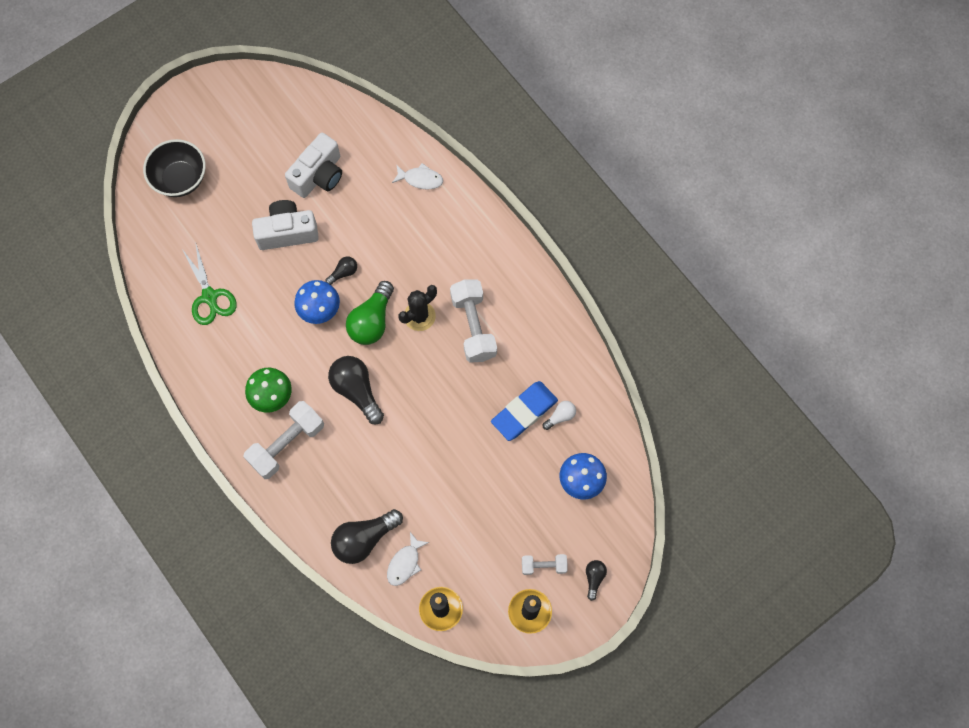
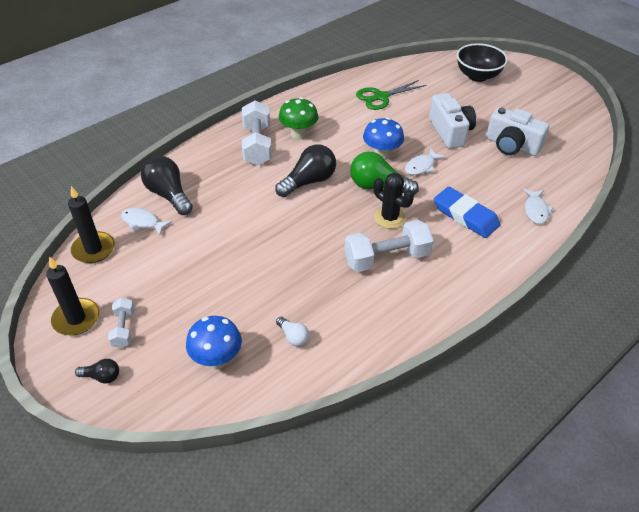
camera: 85 degrees right, 25 degrees down
(287, 444) = (257, 145): white dumbbell -> white dumbbell turned 45 degrees clockwise
(343, 273) = (421, 166): black light bulb -> white fish
(524, 412) = (296, 304): blue eraser -> blue eraser (465, 215)

